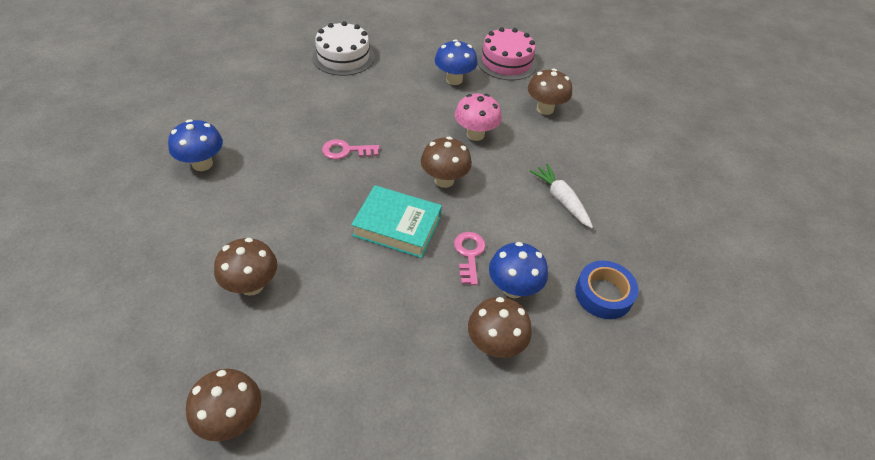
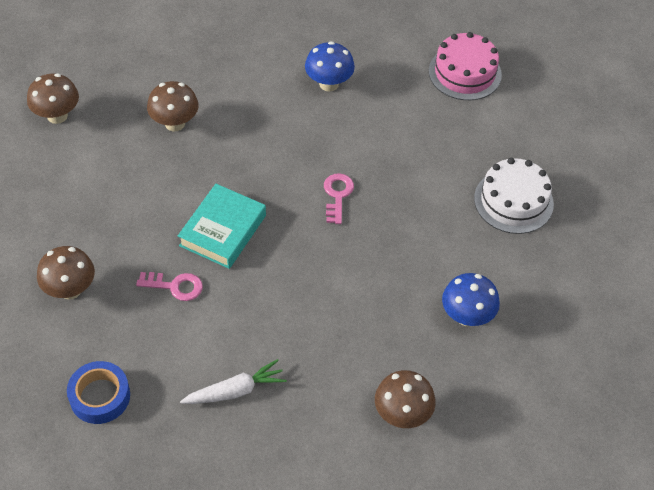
camera: 100 degrees right, 5 degrees up
(444, 180) = (282, 279): brown mushroom -> none
(475, 134) = (356, 322): pink mushroom -> none
(506, 62) = (511, 389): pink cake -> pink cake (465, 73)
(513, 288) = (126, 316): blue mushroom -> none

